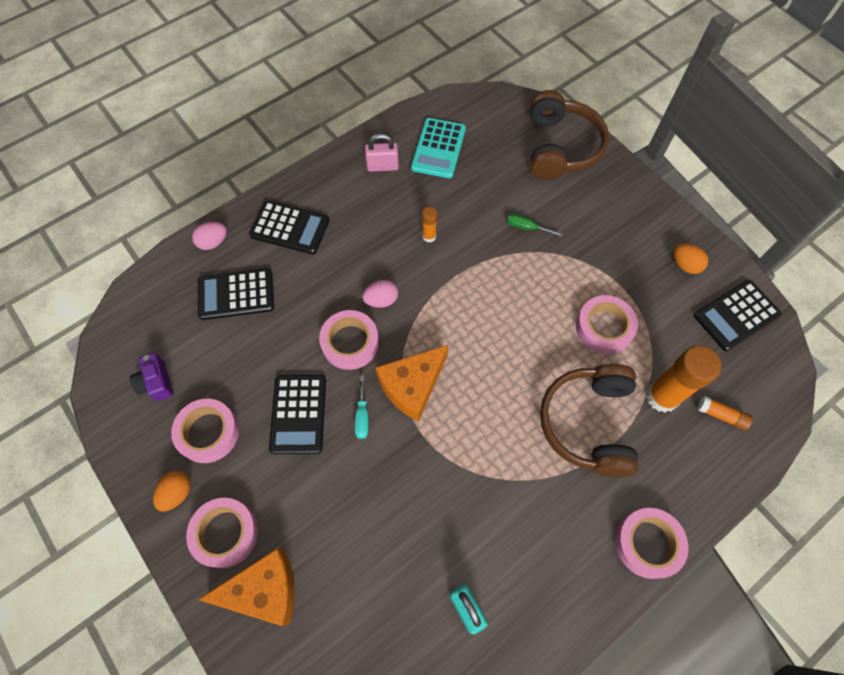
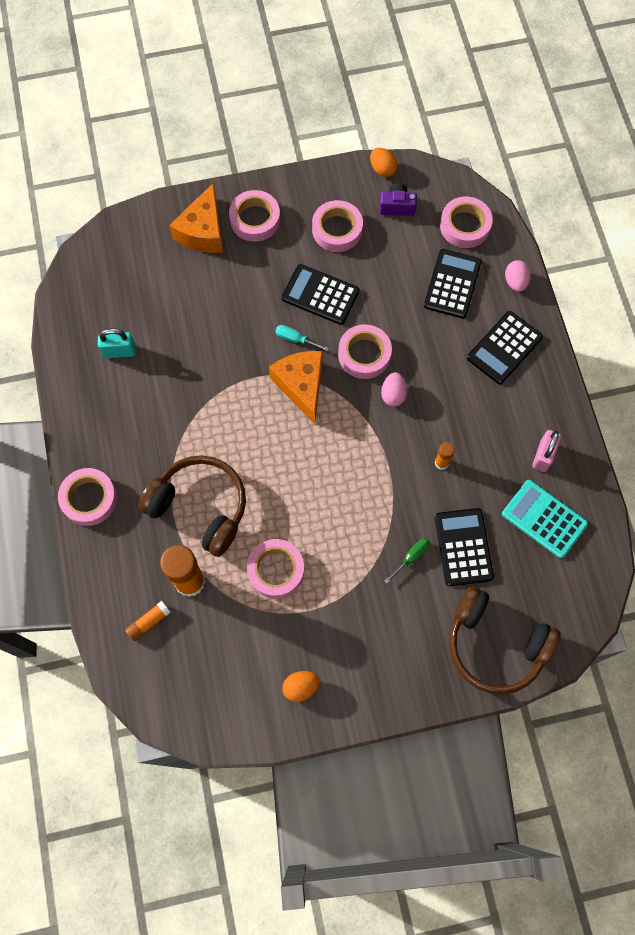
camera: 115 degrees right, 5 degrees up
(161, 308) = (465, 226): none -> pink tape
(177, 493) = (300, 198): orange egg -> orange egg (382, 169)
(736, 315) = (227, 701): black calculator -> black calculator (463, 547)

